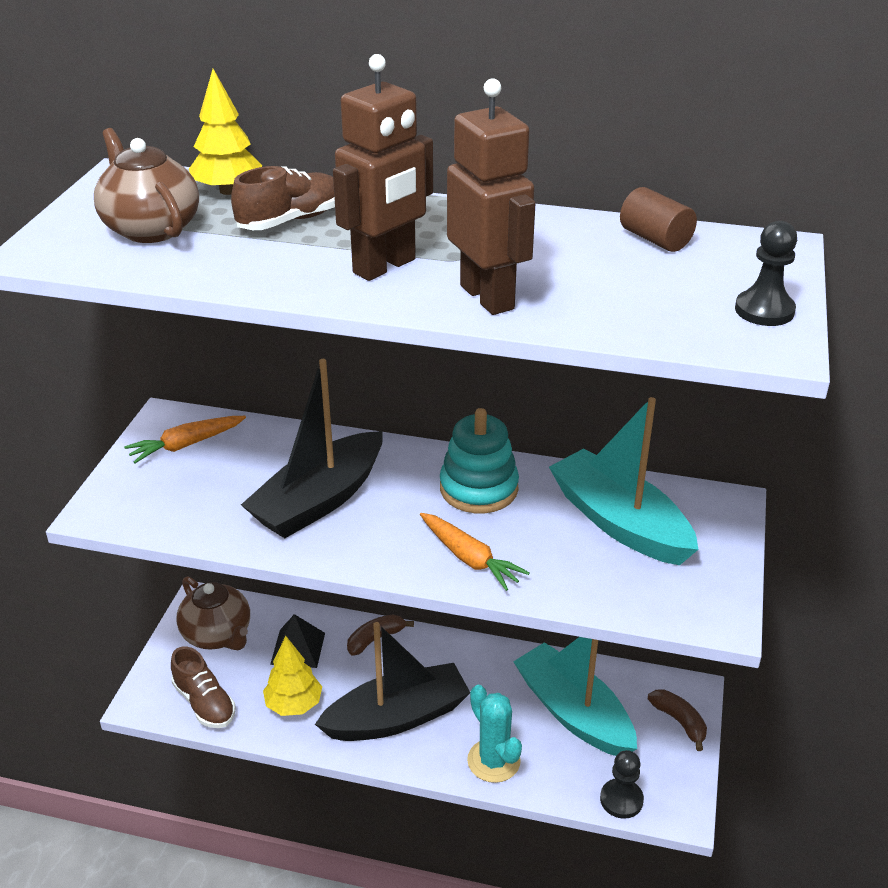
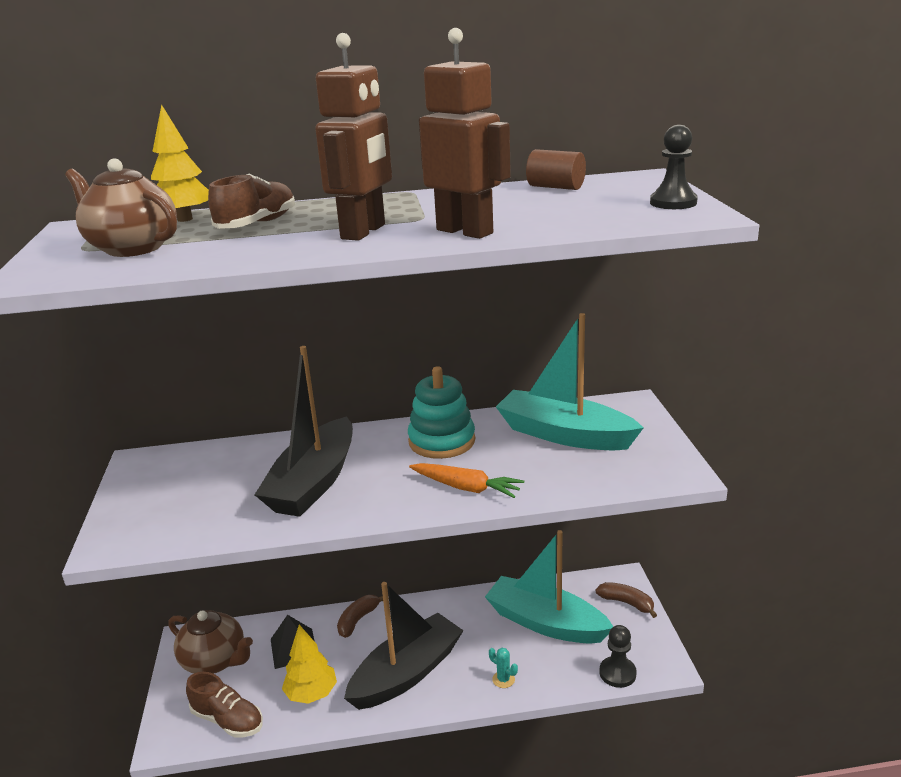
camera: 20 degrees left, 10 degrees down
(186, 445) = (168, 474): orange carrot -> none
(493, 761) = (503, 679): turquoise cactus -> turquoise cactus, size x0.49

